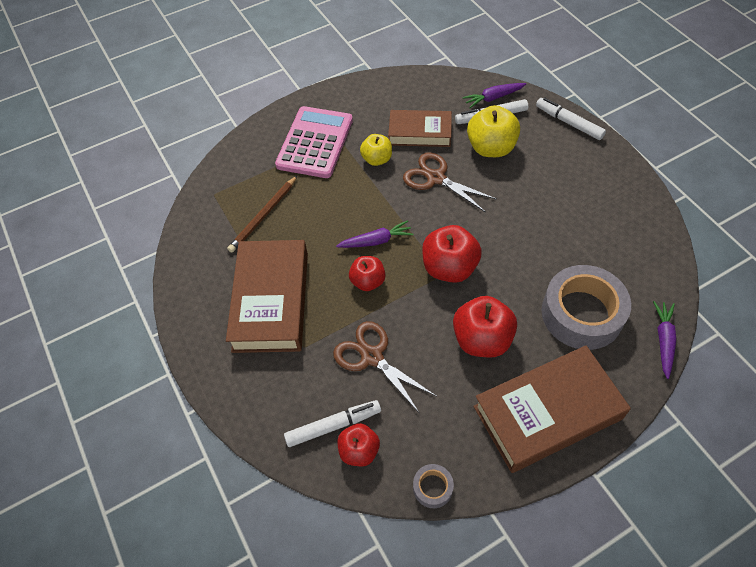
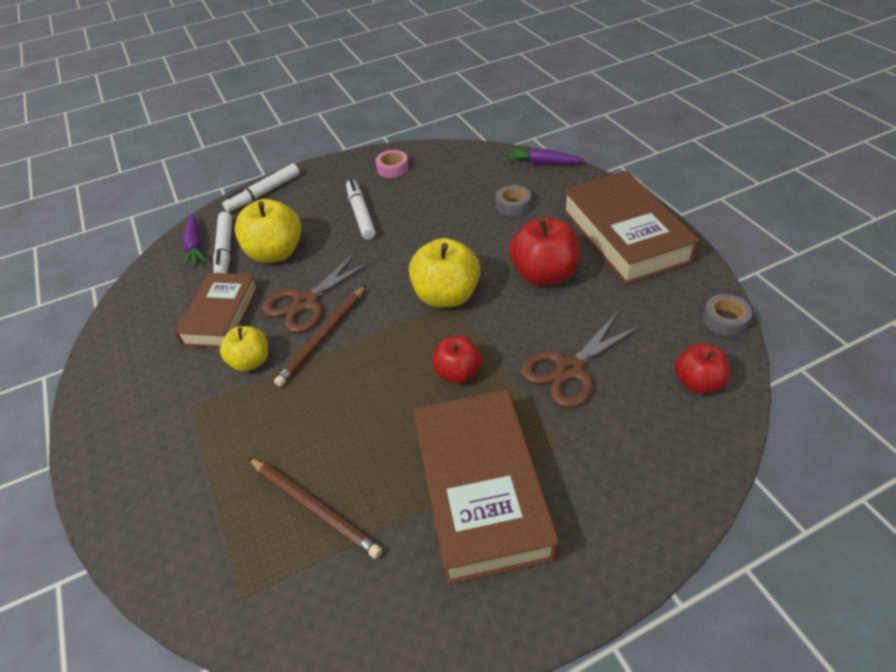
camera: 85 degrees left, 10 degrees down
(271, 301) = (480, 489): brown book -> brown book turned 75 degrees clockwise
(315, 143) = (185, 438): pink calculator -> none
(333, 426) = (669, 408): white marker -> white marker (361, 214)
(376, 241) = (393, 363): purple carrot -> none
(401, 195) = (323, 337): none -> brown pencil
(449, 268) = (446, 296): red apple -> yellow apple
(582, 313) = (513, 205): grey tape -> grey tape, size x0.43
(625, 209) = (392, 168): none -> pink tape

